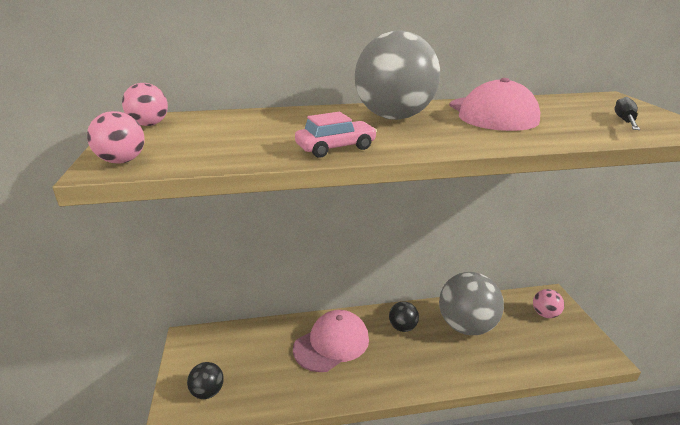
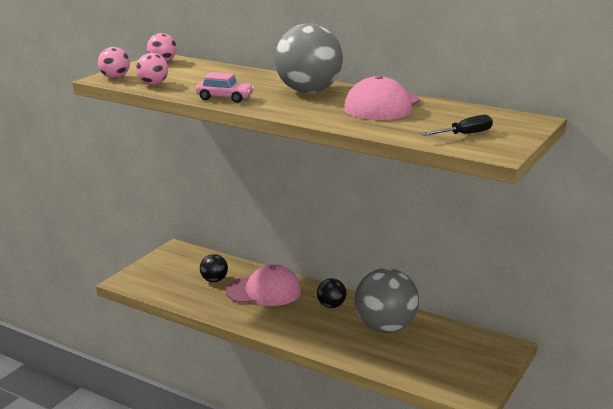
camera: 40 degrees right, 5 degrees down
(208, 392) = (155, 279): black ball -> black ball (214, 280)
(545, 314) = (474, 352): pink ball -> pink ball (153, 84)

